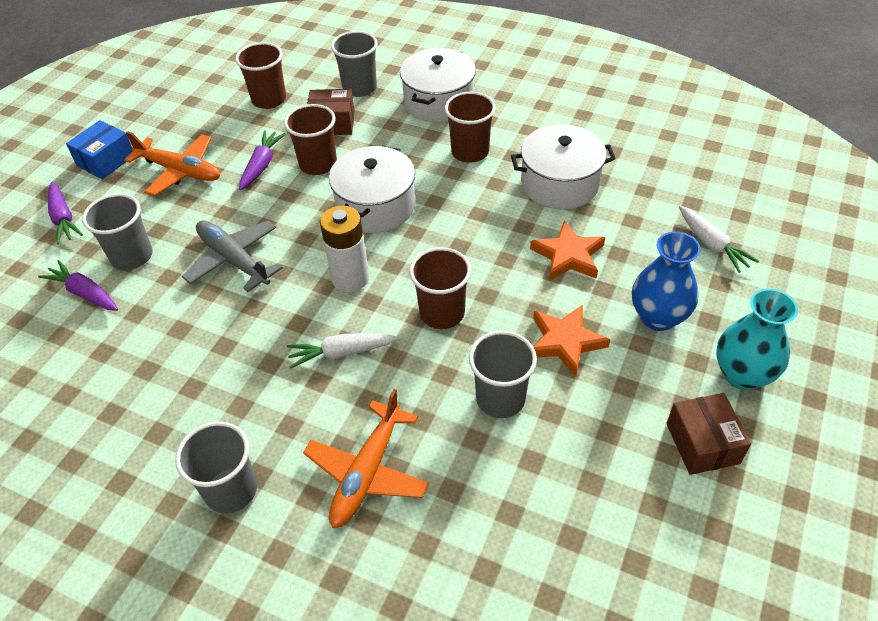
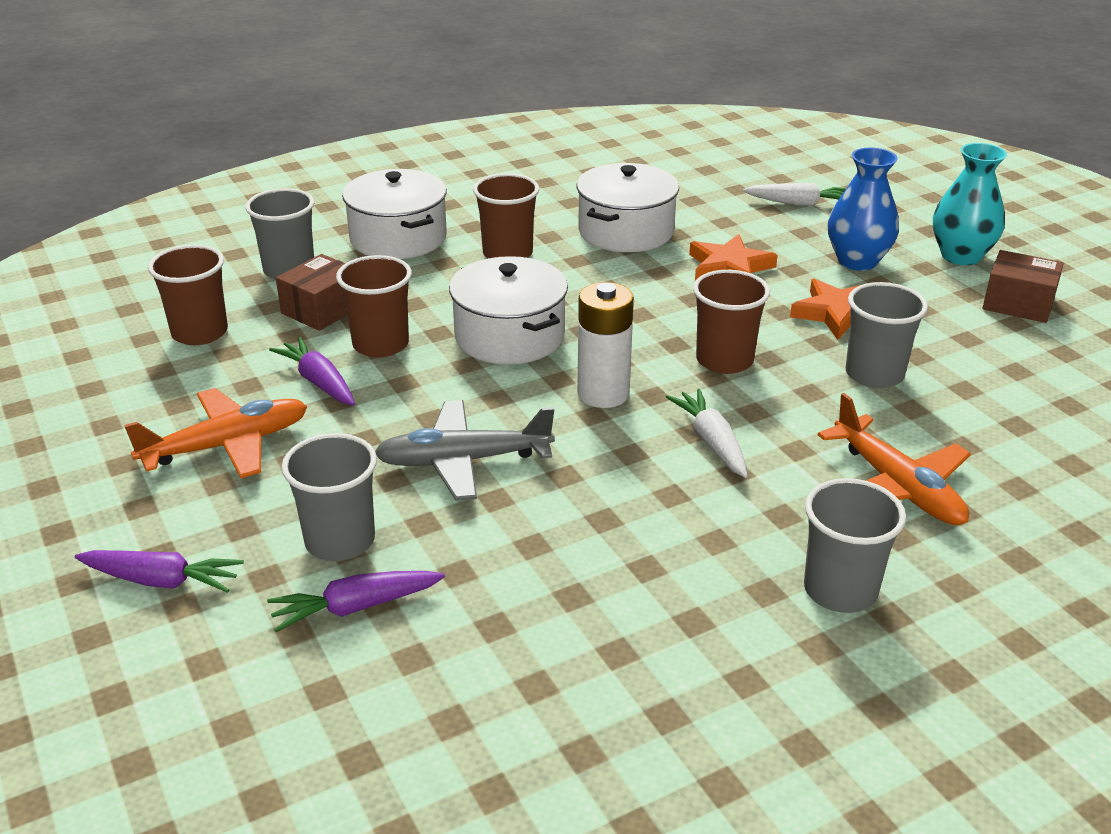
camera: 55 degrees left, 15 degrees down
(106, 160) = (94, 501): blue box -> none
(341, 353) = (711, 441): white carrot -> white carrot turned 135 degrees clockwise

